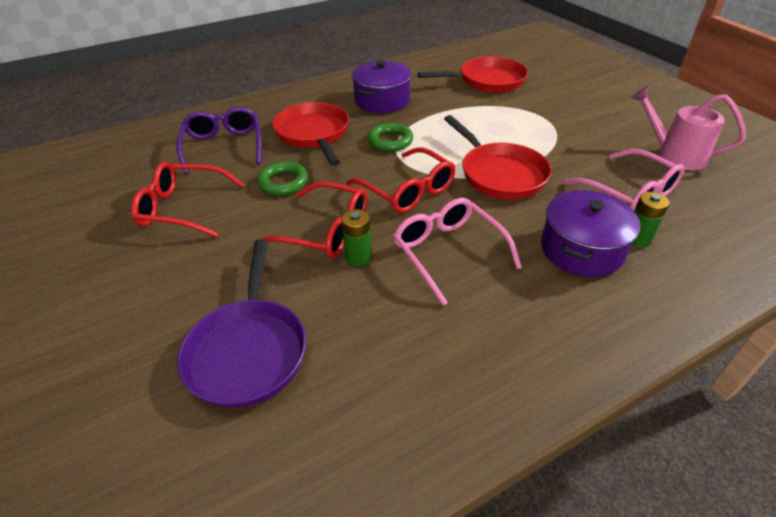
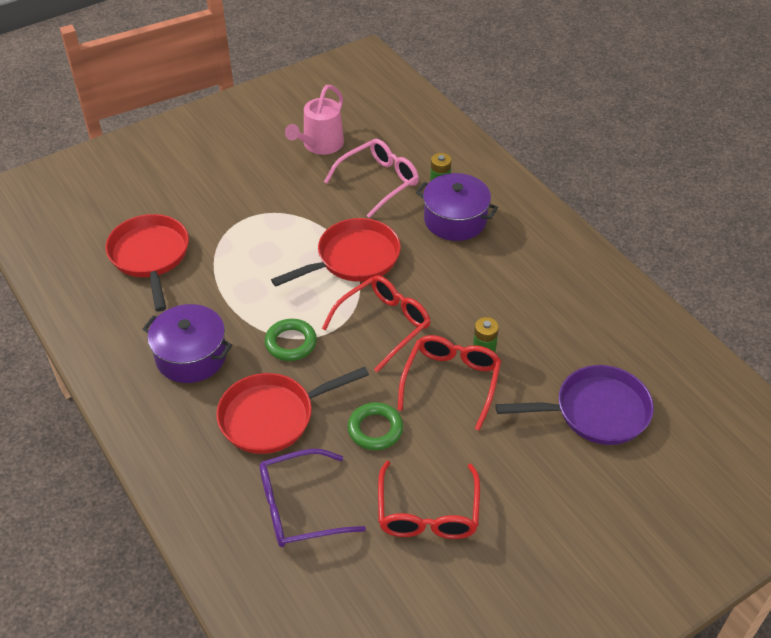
camera: 95 degrees left, 5 degrees up
(448, 252) = (469, 296): pink glasses -> none

